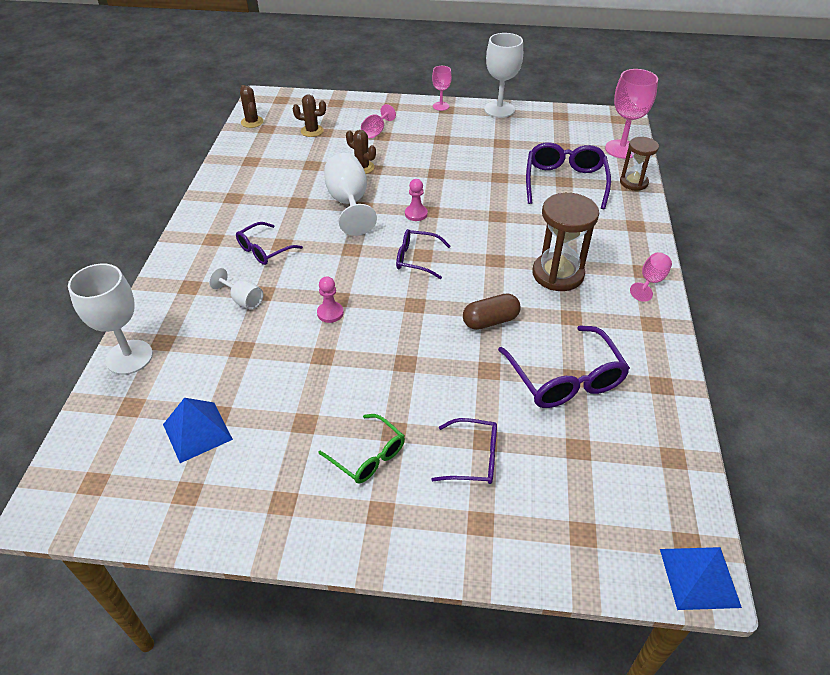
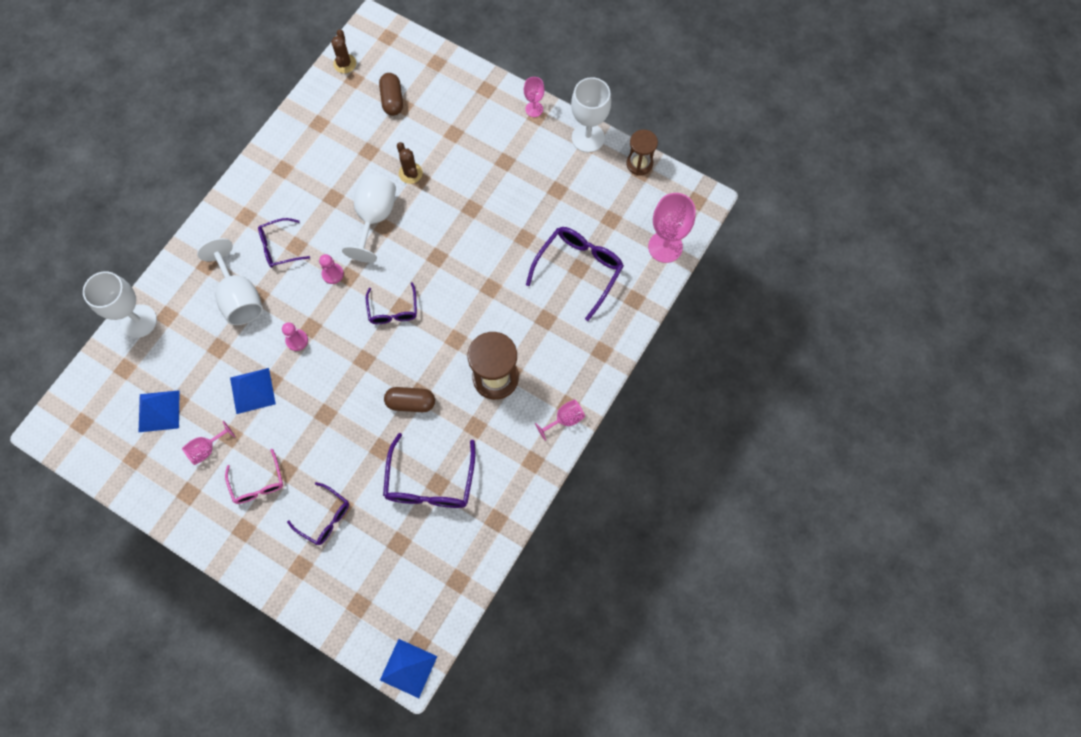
camera: 25 degrees right, 25 degrees up
(243, 300) = (239, 297): white goblet -> white goblet, size x1.83
(306, 371) = (252, 390): none -> blue pyramid
(312, 131) = (392, 100): brown cactus -> brown capsule
(368, 456) = (258, 483): green glasses -> pink glasses
(376, 132) = (450, 125): pink goblet -> pink goblet (207, 448)
(416, 214) = (423, 255): pink pawn -> pink pawn (332, 274)
(416, 259) = (393, 310): purple glasses -> purple glasses turned 135 degrees counterclockwise
(633, 182) = (641, 297): brown hourglass -> brown hourglass (639, 164)

